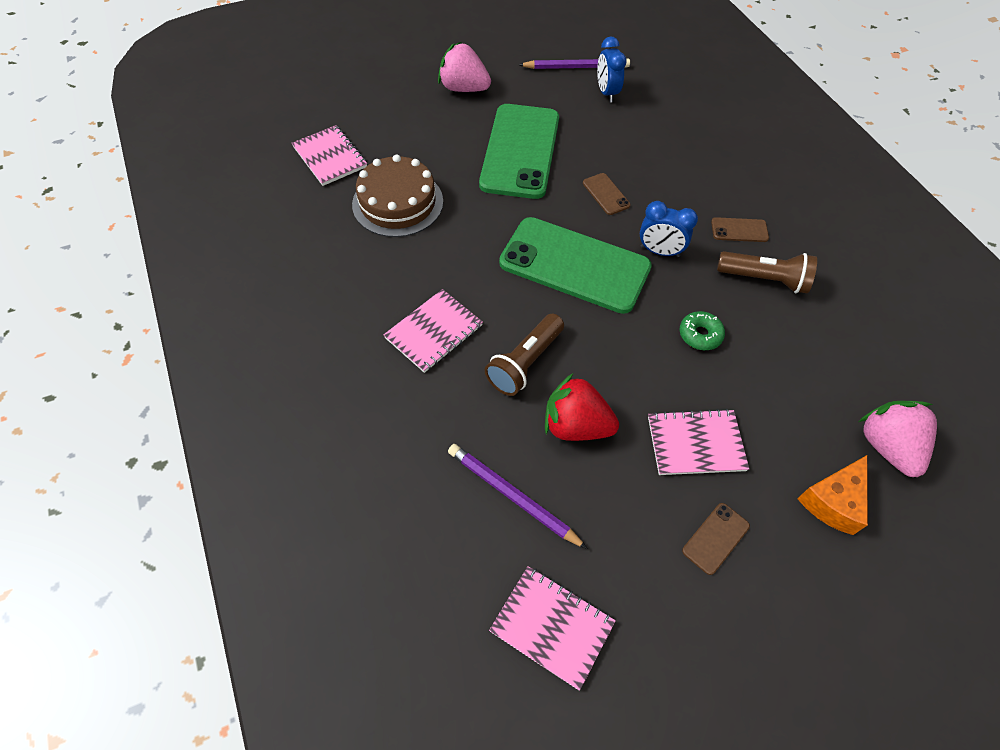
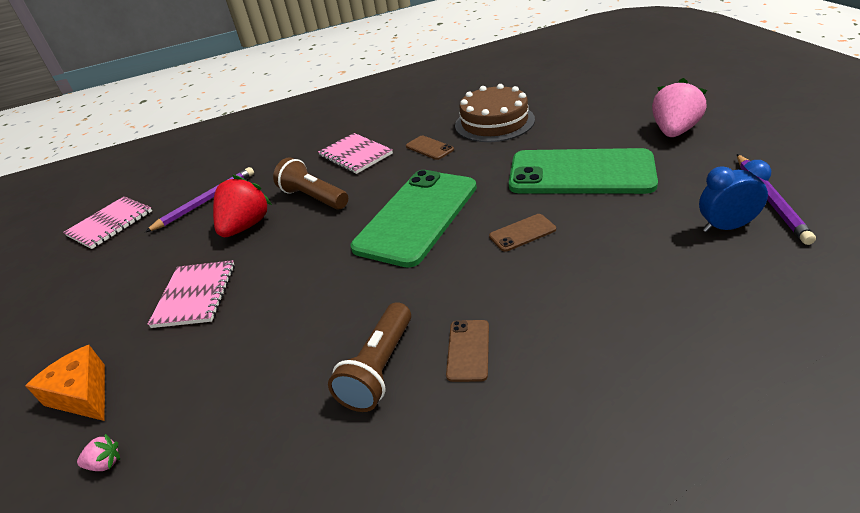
camera: 100 degrees right, 20 degrees down
(330, 157) = (544, 88): pink notebook -> none
(659, 251) = (432, 274): blue clock -> none
(700, 335) = (311, 303): green donut -> none
(715, 538) = (109, 304): brown phone -> brown phone (429, 148)
(887, 446) = (105, 463): pink strawberry -> pink strawberry, size x0.42

